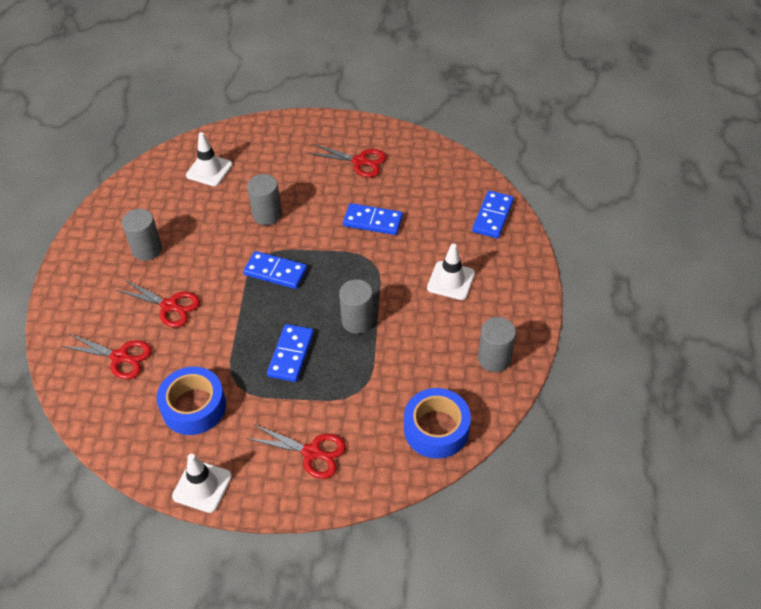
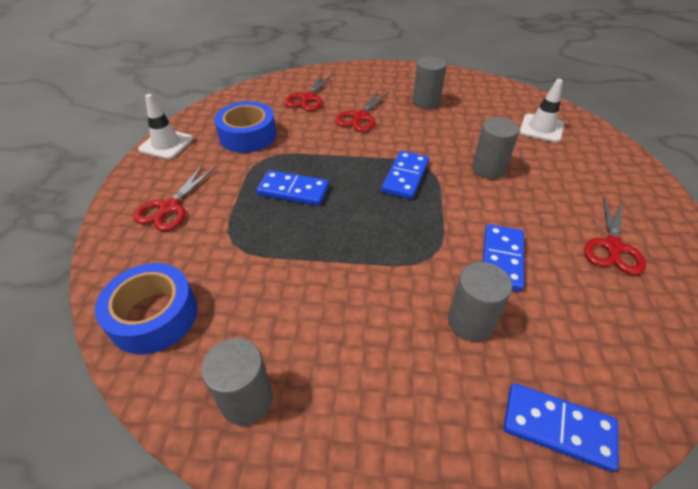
camera: 90 degrees right, 5 degrees down
(357, 321) = (333, 242): grey cylinder -> grey cylinder (470, 321)
(451, 280) = (401, 348): white traffic cone -> none

